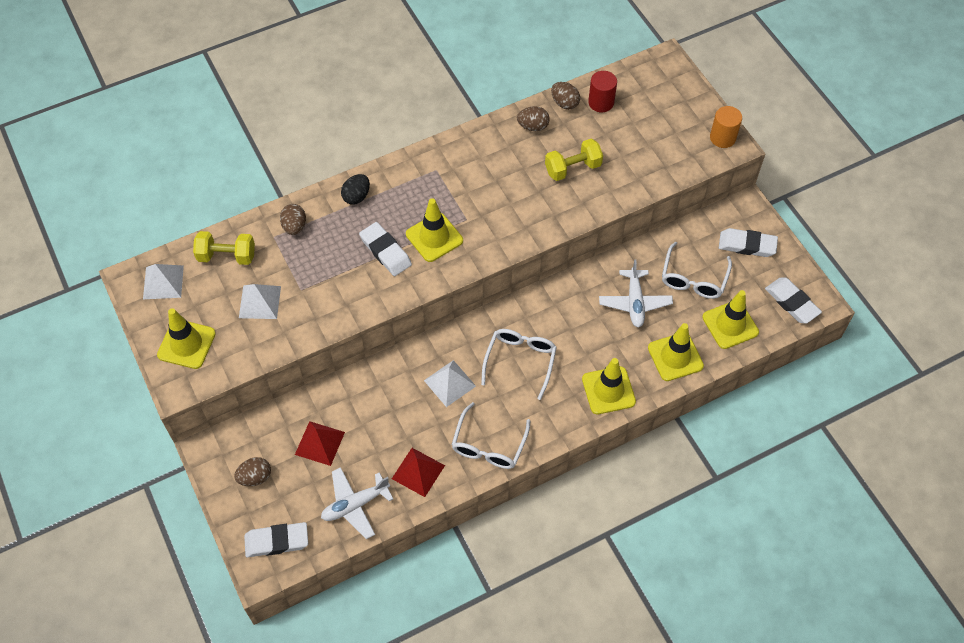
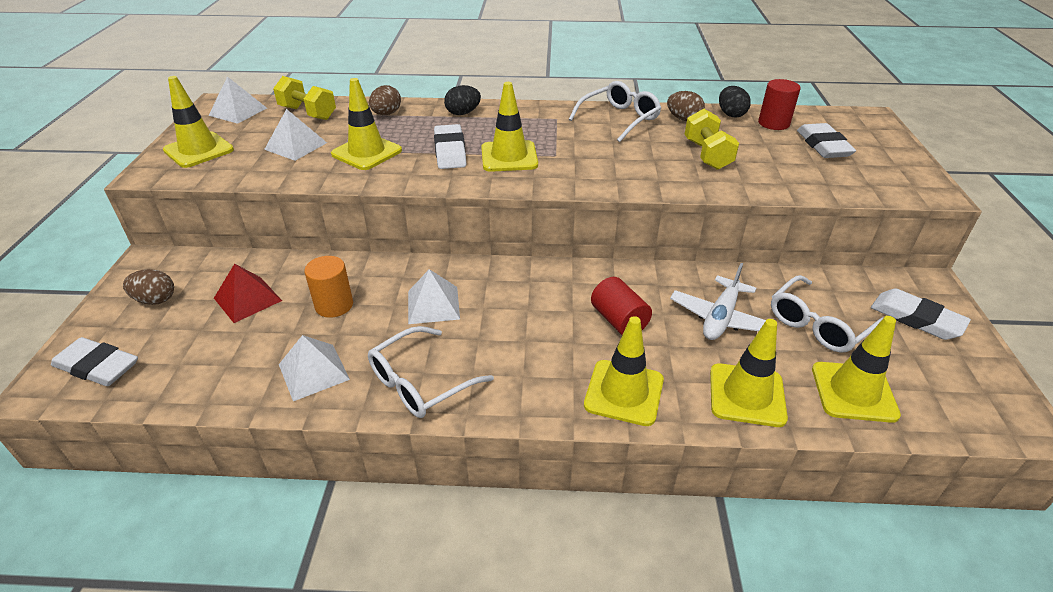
camera: 30 degrees right, 20 degrees down
(323, 283) = (366, 152): none -> yellow traffic cone
(355, 505) = (213, 371): white plane -> none
(418, 472) = (314, 371): red pyramid -> white pyramid
(520, 361) = (532, 317): white glasses -> white glasses (619, 119)
(564, 103) = (731, 114): brown egg -> black egg
(572, 168) = (707, 155): yellow dumbbell -> yellow dumbbell turned 75 degrees clockwise
(575, 336) = (619, 320): none -> red cylinder
(722, 138) = (921, 183): orange cylinder -> orange cylinder (334, 305)
(792, 302) = (971, 404): white eraser -> white eraser (823, 145)

